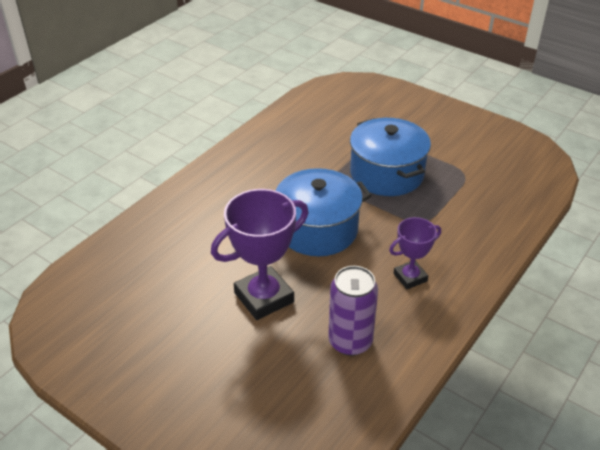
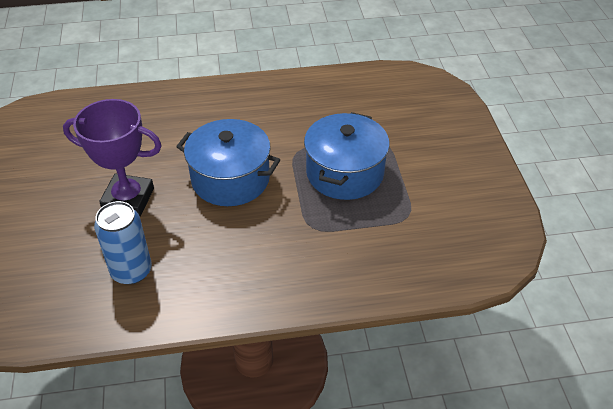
camera: 45 degrees right, 5 degrees up
(350, 341) = (131, 271): purple can -> blue can
(410, 277) = (237, 261): purple trophy -> none

